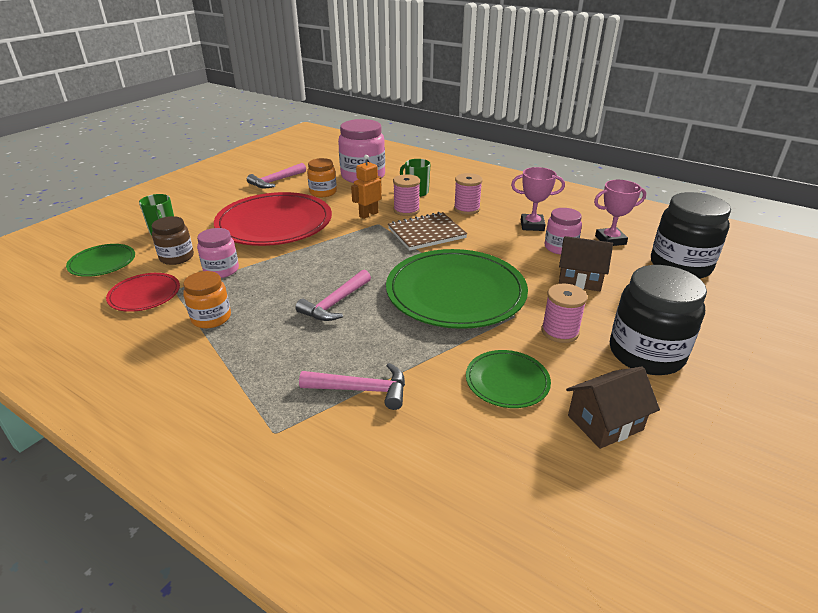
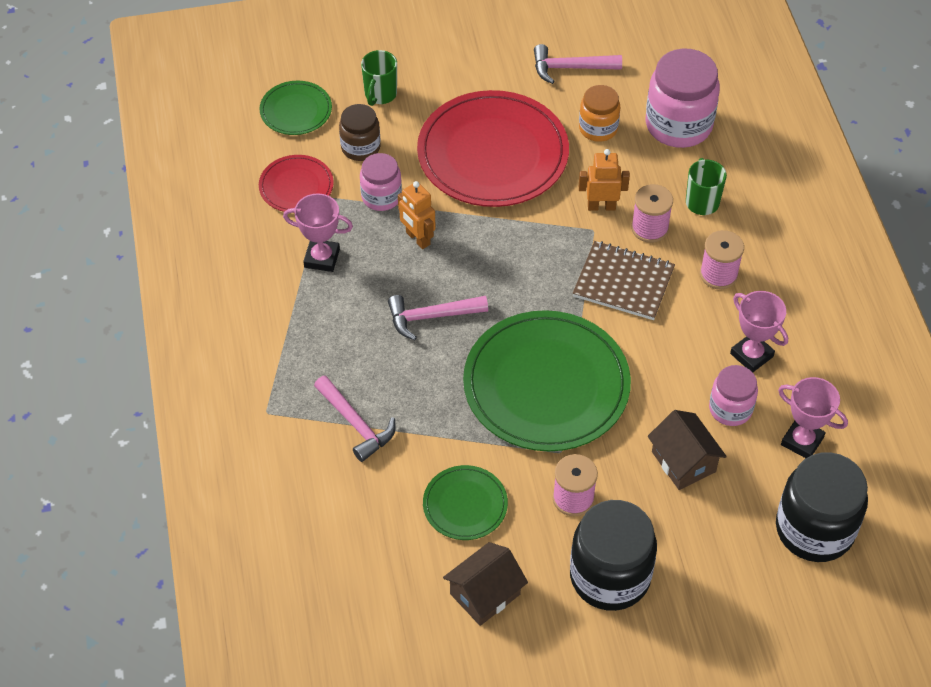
camera: 45 degrees right, 20 degrees up
(211, 318) = (322, 258): orange jar -> pink trophy
(274, 275) = (417, 238): none -> orange robot
(605, 422) = (485, 594): brown house -> brown house turned 60 degrees counterclockwise

